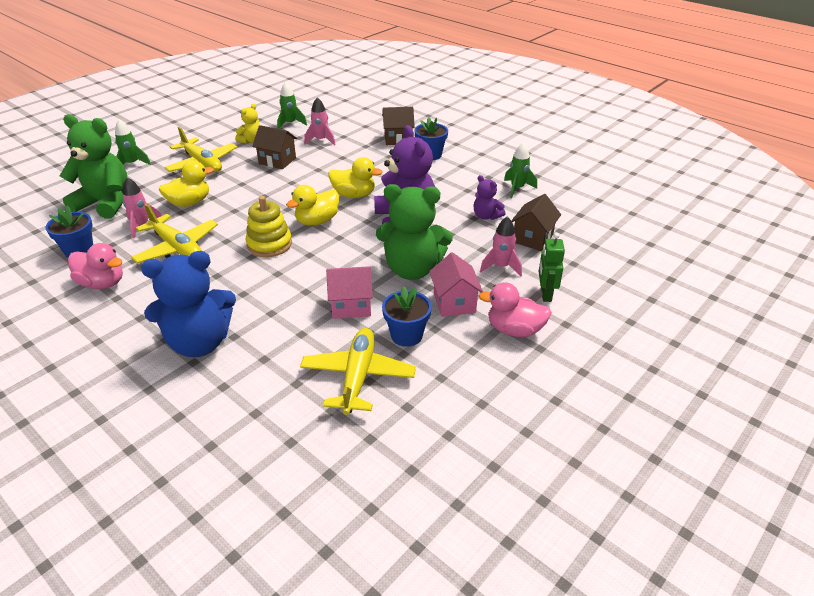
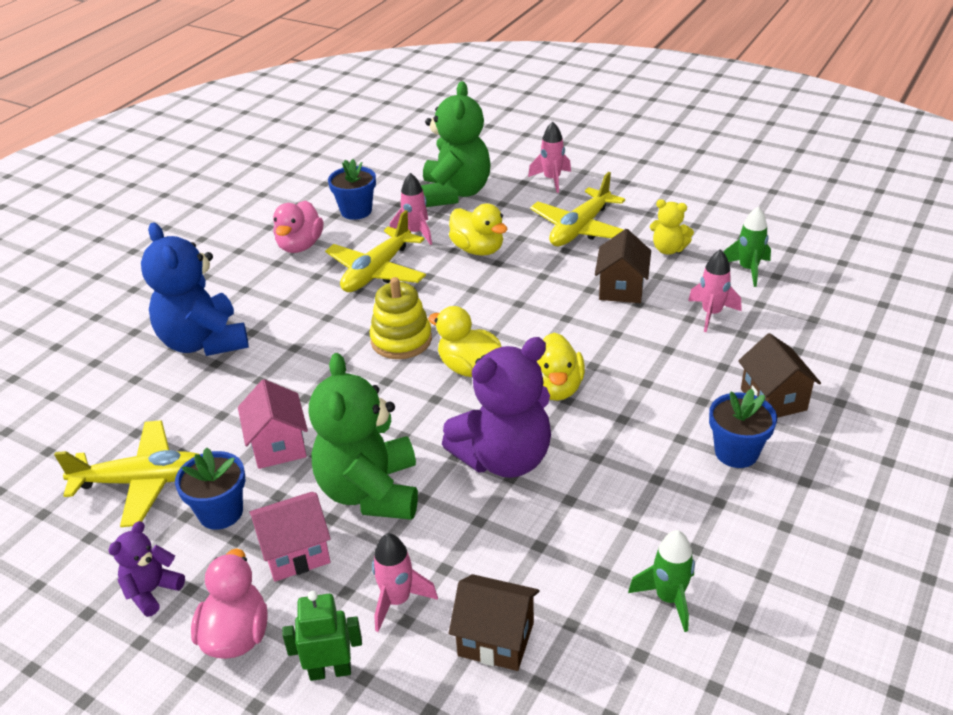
camera: 80 degrees right, 0 degrees up
(132, 164) = (552, 180): green rocket -> pink rocket
(486, 216) = (549, 562): purple teddy bear -> purple teddy bear (152, 591)

